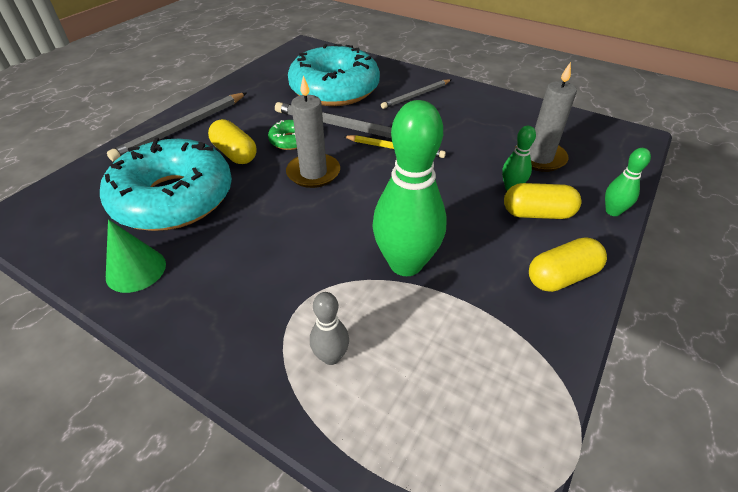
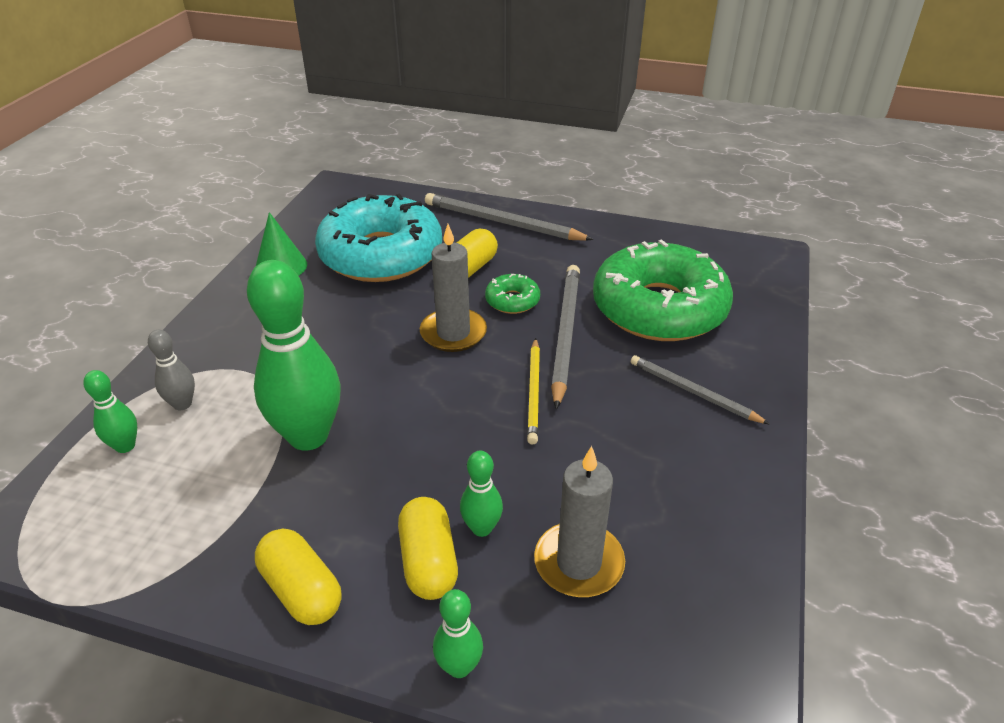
camera: 75 degrees right, 5 degrees down
(334, 89) = (659, 308): turquoise donut -> green donut
(380, 407) = (125, 446): none -> green bowling pin

